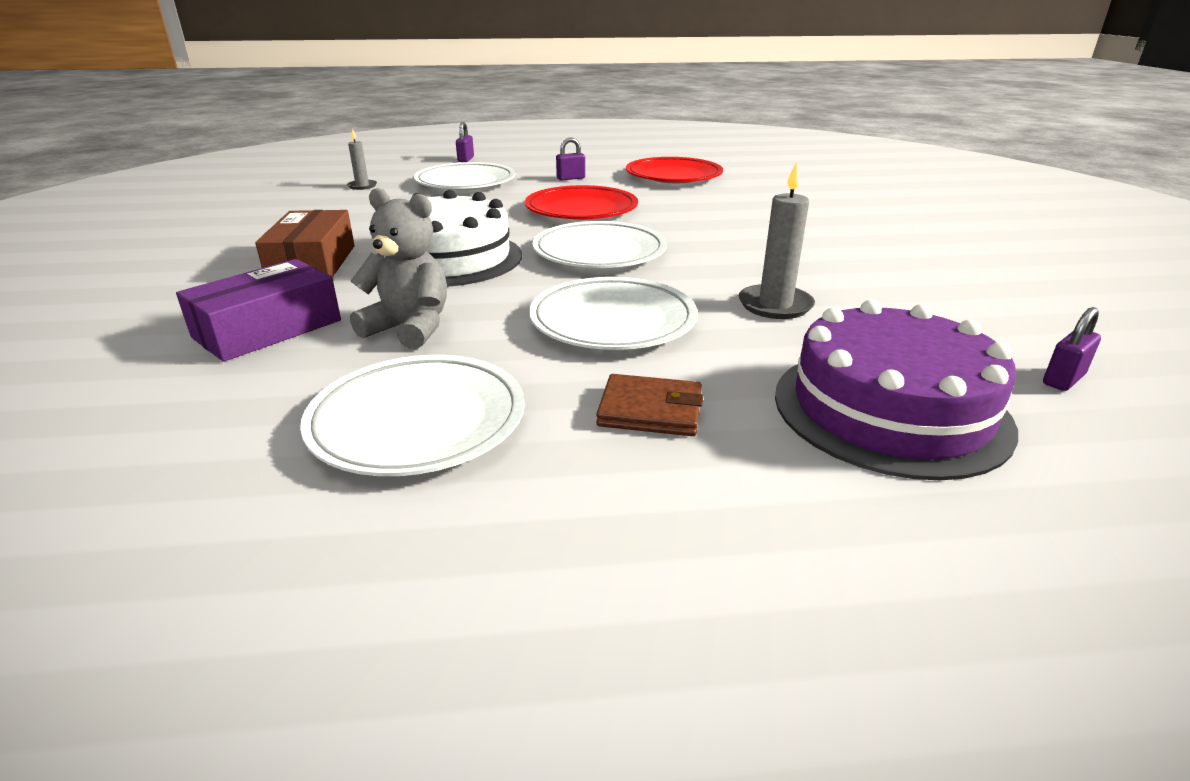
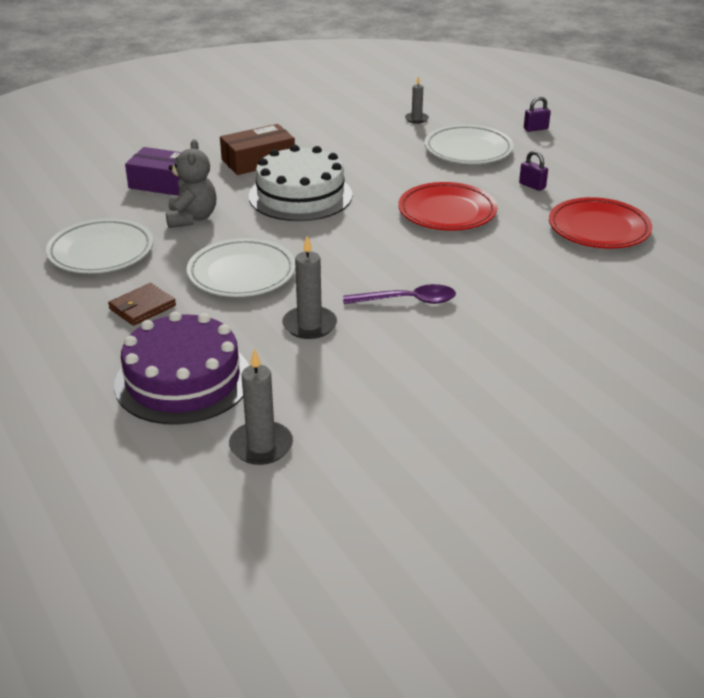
camera: 65 degrees right, 5 degrees up
(599, 253) = (356, 242): white plate -> none
(650, 410) = (142, 307): brown wallet -> brown wallet turned 60 degrees clockwise
(749, 254) = (407, 301): none -> purple spoon
(1063, 379) = (261, 446): purple padlock -> grey candle

